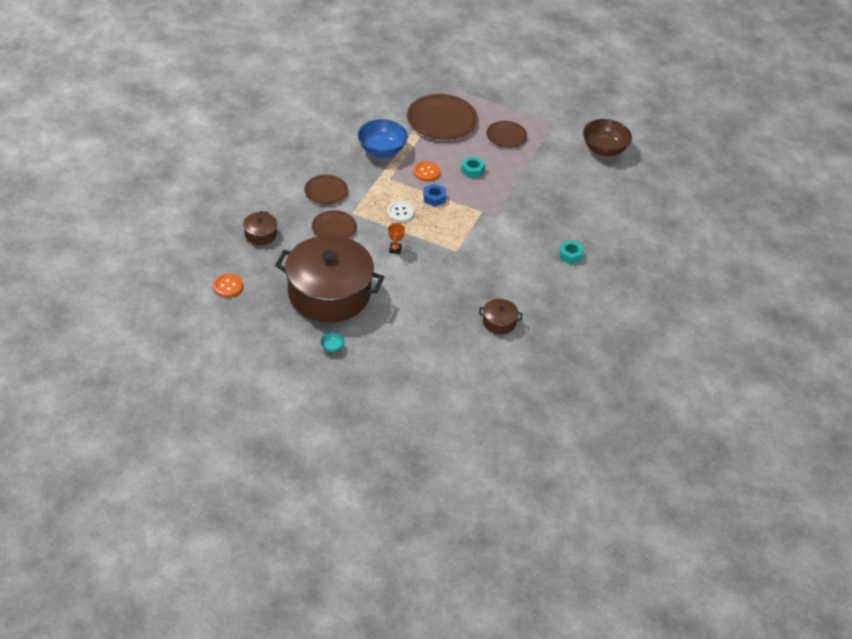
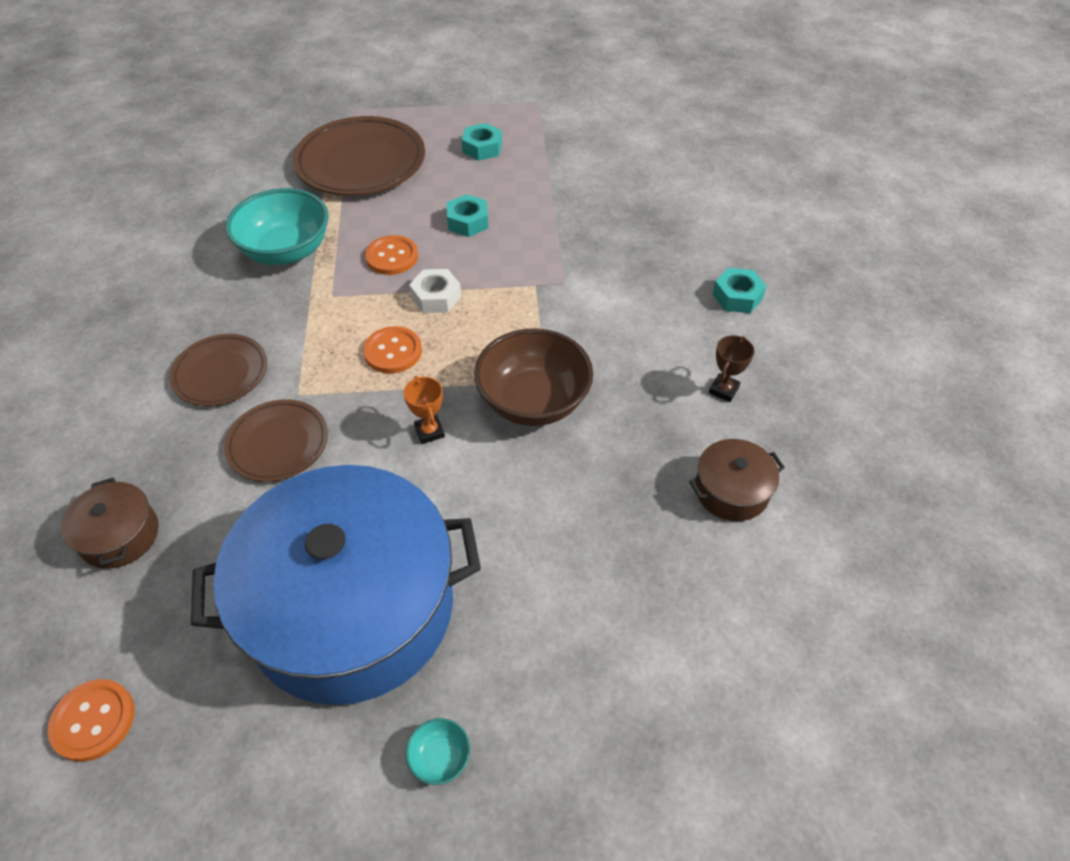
camera: 25 degrees left, 5 degrees up
(329, 293) = (352, 607): brown pot -> blue pot
(381, 150) = (286, 251): blue bowl -> turquoise bowl
(400, 213) = (393, 351): white button -> orange button
(434, 198) = (436, 297): blue nut -> white nut
(506, 136) = (482, 148): brown plate -> turquoise nut
(529, 287) = (723, 390): none -> brown trophy
(604, 149) = (641, 112): brown bowl -> brown bowl (533, 401)

